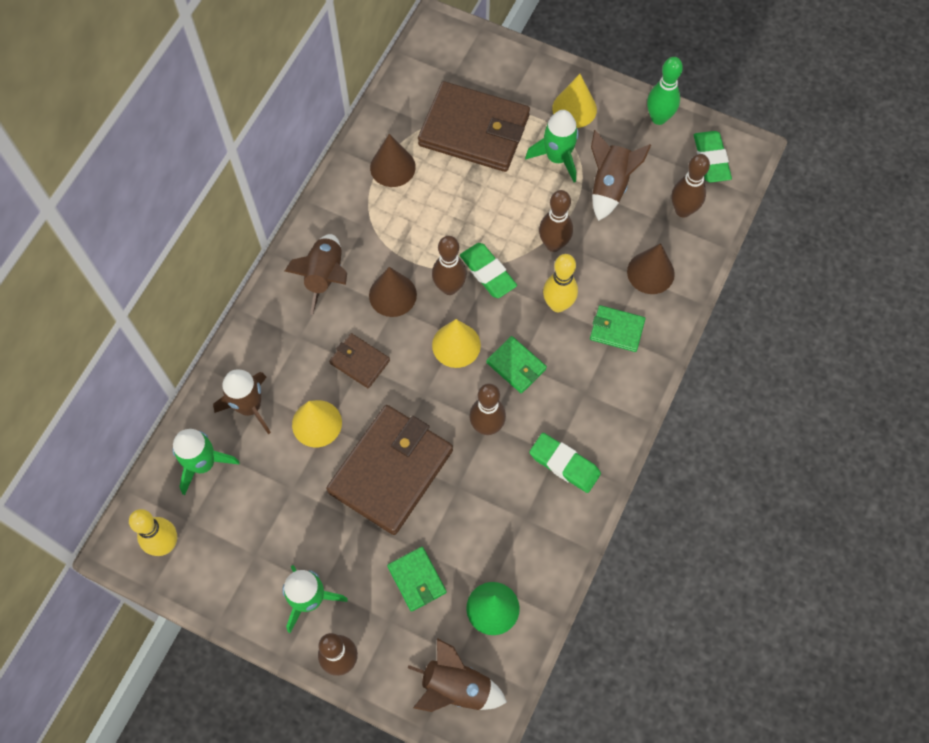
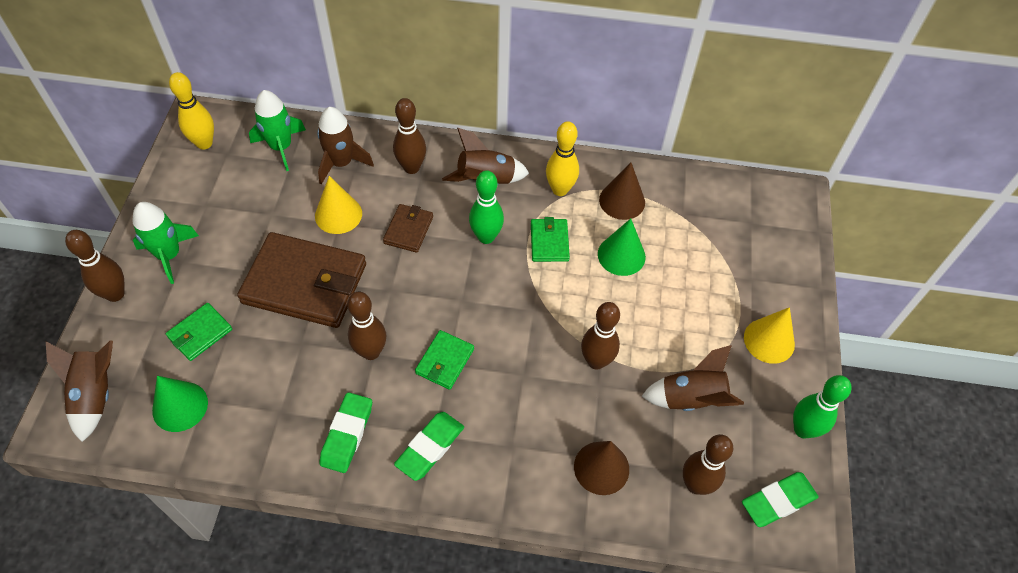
camera: 70 degrees right, 10 degrees down
(392, 295) = (486, 237): brown cone -> green bowling pin
(449, 287) = (511, 281): brown bowling pin -> brown bowling pin (411, 167)
(453, 188) = (621, 255): none -> green cone
(456, 345) = (451, 302): yellow cone -> none
(474, 130) = (695, 256): brown wallet -> none
(488, 273) = (540, 309): green eraser -> green eraser (430, 448)
(557, 158) = (701, 339): green rocket -> none
(558, 304) = (527, 383): yellow bowling pin -> yellow bowling pin (560, 190)
(617, 330) = (518, 449): green wallet -> green wallet (549, 242)

